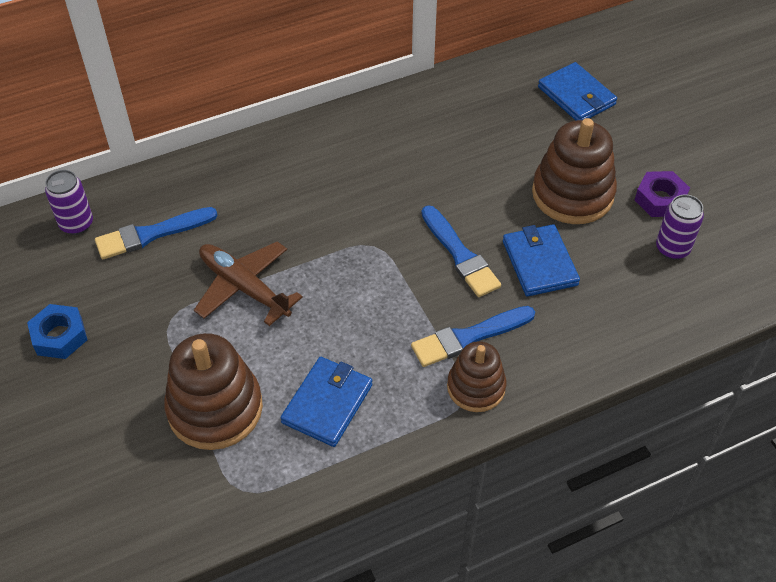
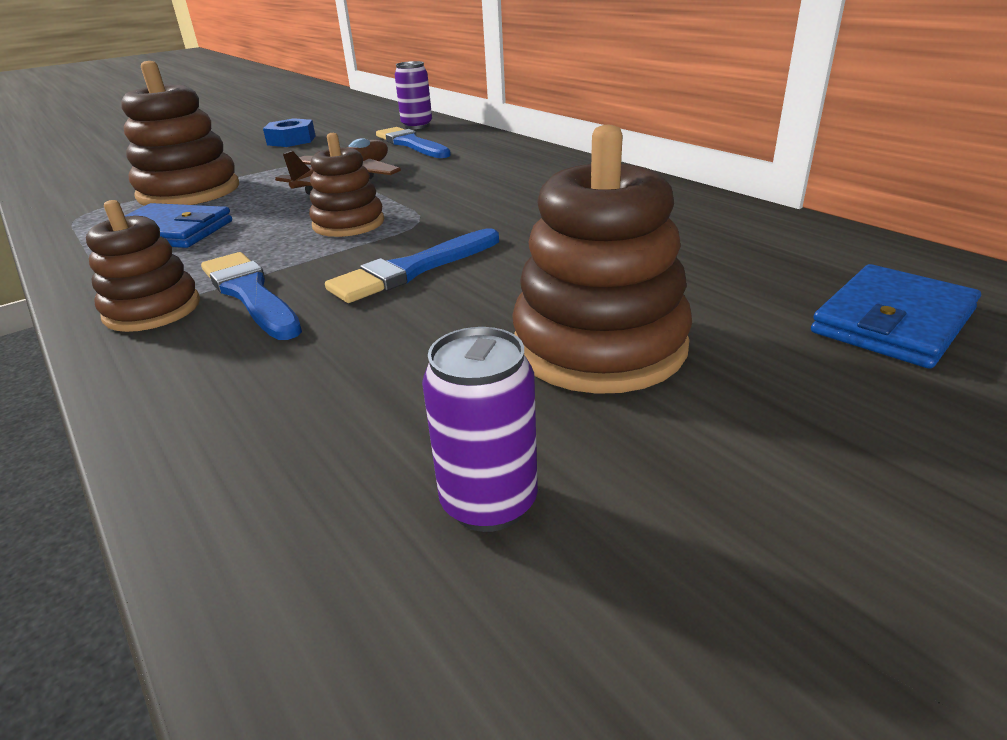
camera: 80 degrees right, 20 degrees down
(362, 286) = (348, 224): none -> brown stacking toy
(539, 263) = (408, 331): blue wallet -> none
(660, 199) = (659, 467): purple nut -> none

